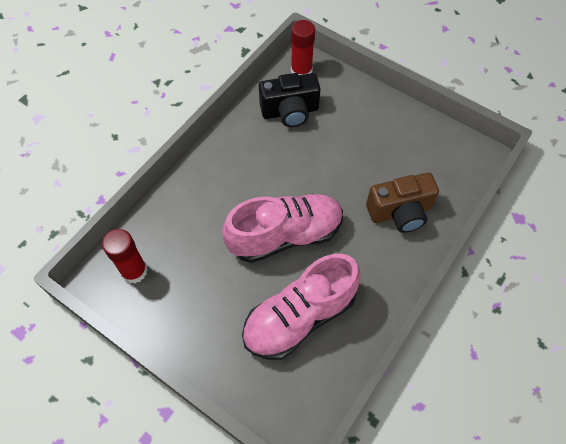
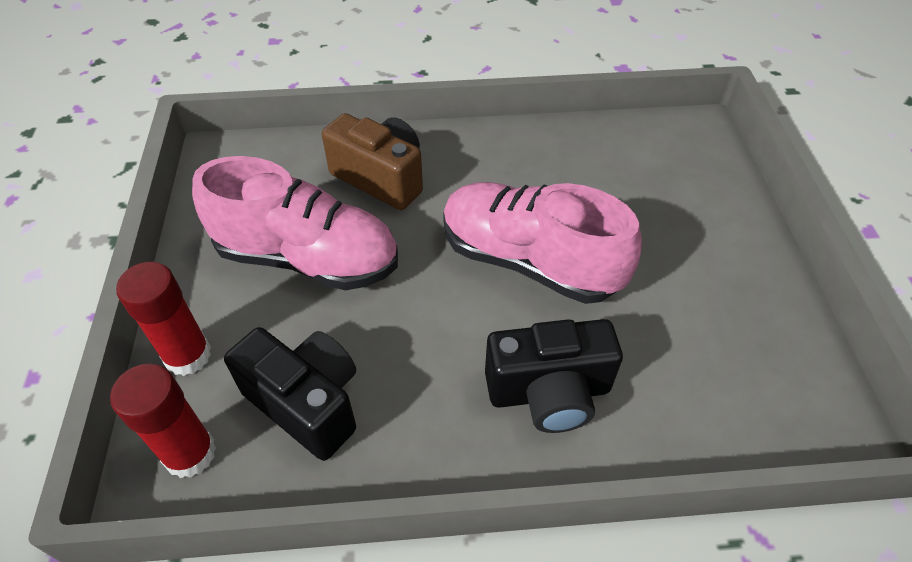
camera: 130 degrees left, 10 degrees down
(134, 271) = (773, 389): red glue stick -> red glue stick (188, 355)
(217, 189) = (549, 392): none -> black camera
(299, 317) = (607, 187): pink shoe -> pink shoe (308, 258)

